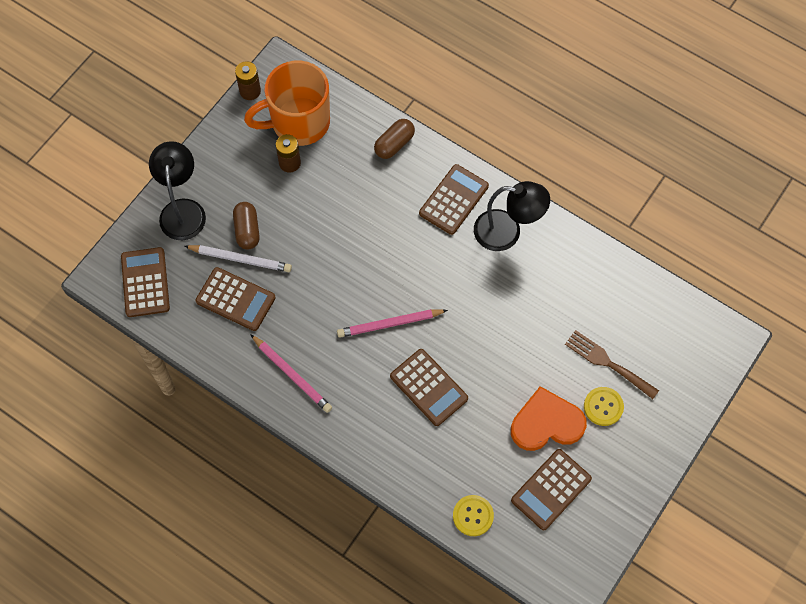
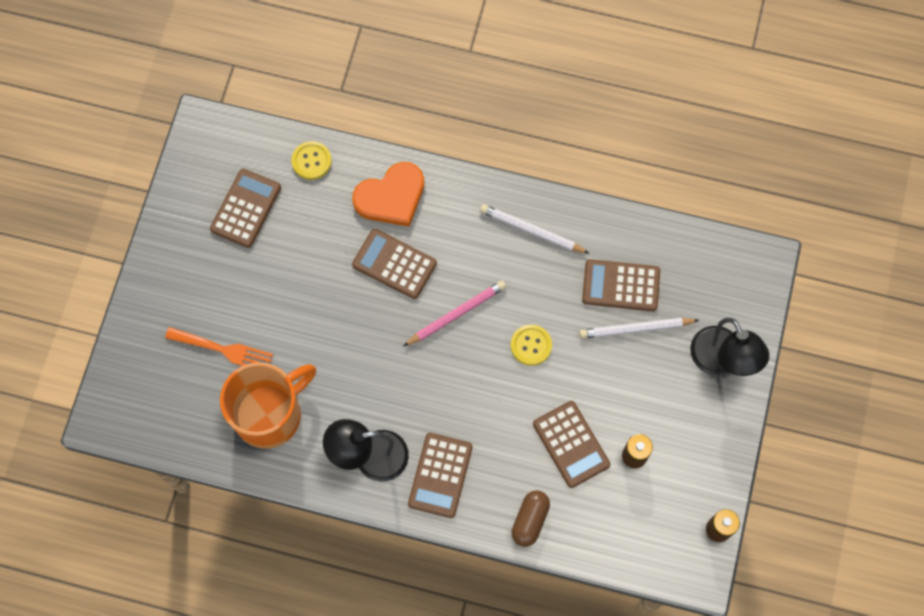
camera: 160 degrees right, 5 degrees up
(145, 282) = (718, 271): brown calculator -> brown calculator (571, 444)
(247, 230) = (643, 362): brown capsule -> none
(292, 375) = (531, 230): pink pencil -> white pencil
(299, 122) = (646, 509): orange mug -> orange mug (270, 414)
(546, 423) = (268, 269): orange heart -> orange heart (391, 197)
(603, 407) = (217, 304): yellow button -> yellow button (531, 345)
(607, 363) = (224, 350): brown fork -> orange fork

